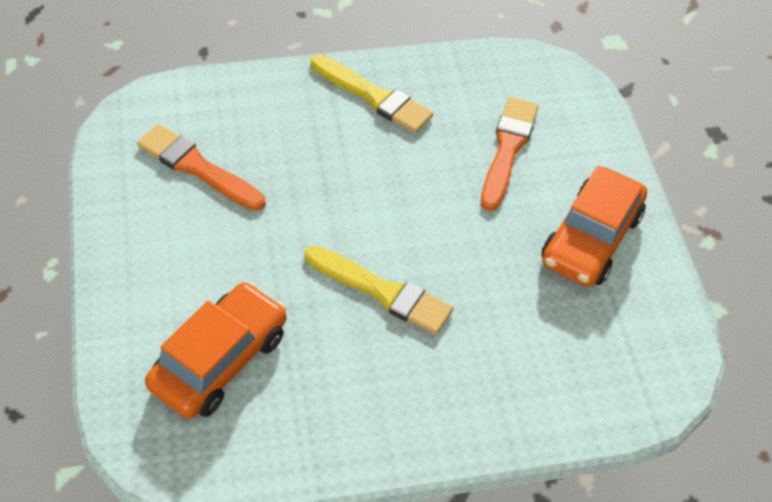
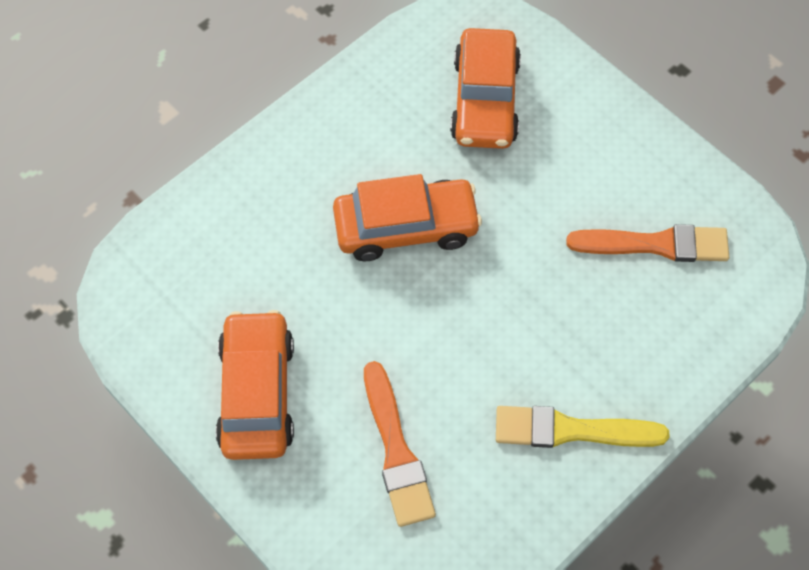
camera: 150 degrees right, 10 degrees up
(383, 292) = (406, 227): yellow brush -> orange car

